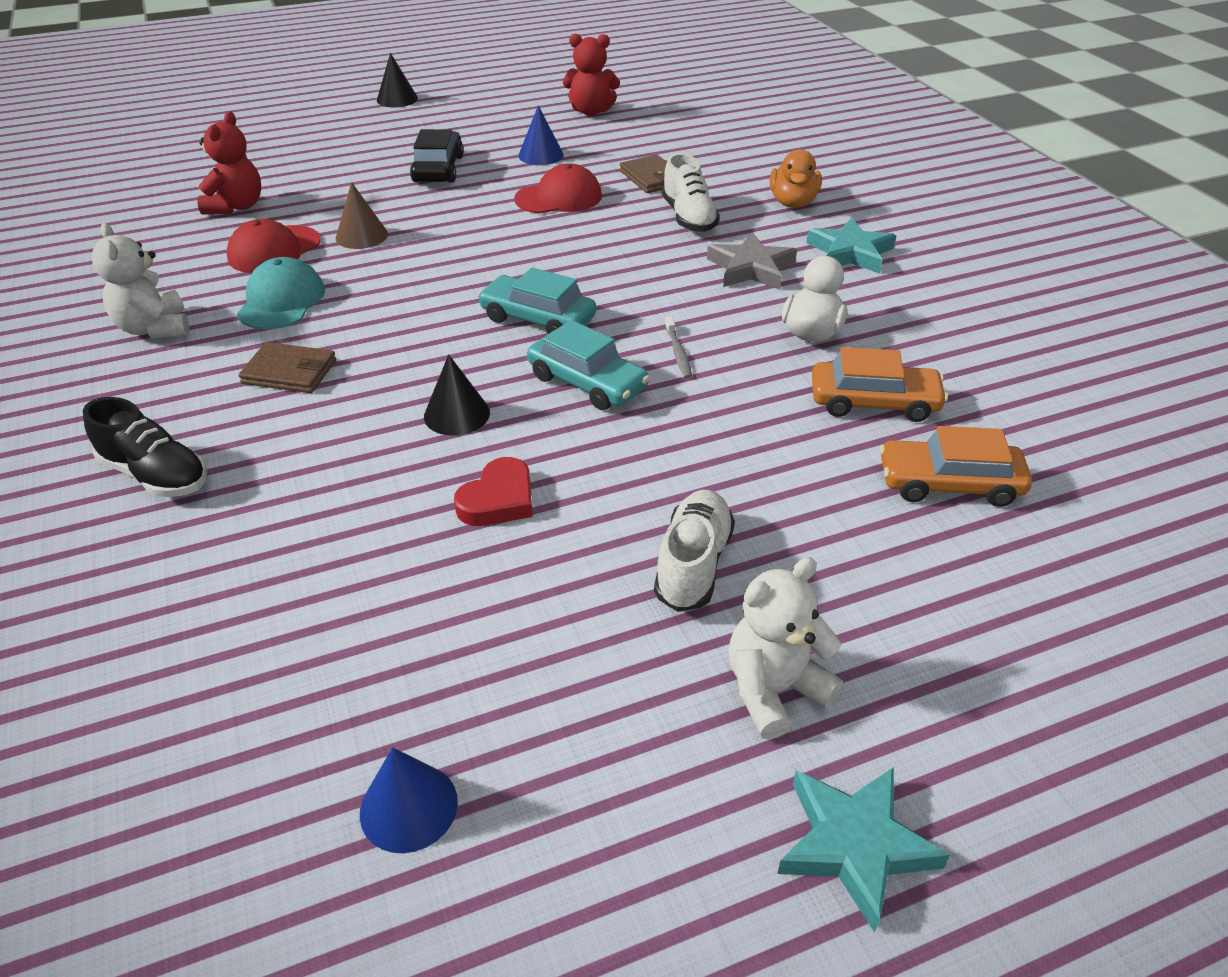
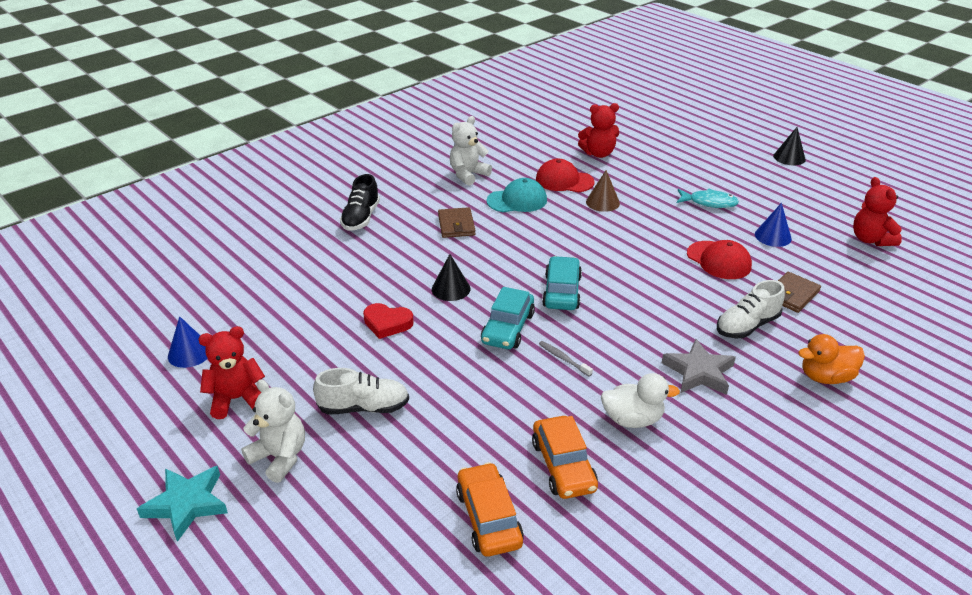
camera: 70 degrees right, 5 degrees down
(438, 169) = (709, 203): black car -> turquoise fish
(597, 736) = (237, 399): none -> red teddy bear
(678, 353) = (563, 359): grey toothbrush -> grey toothbrush turned 75 degrees clockwise
(850, 252) = (770, 424): turquoise star -> none

